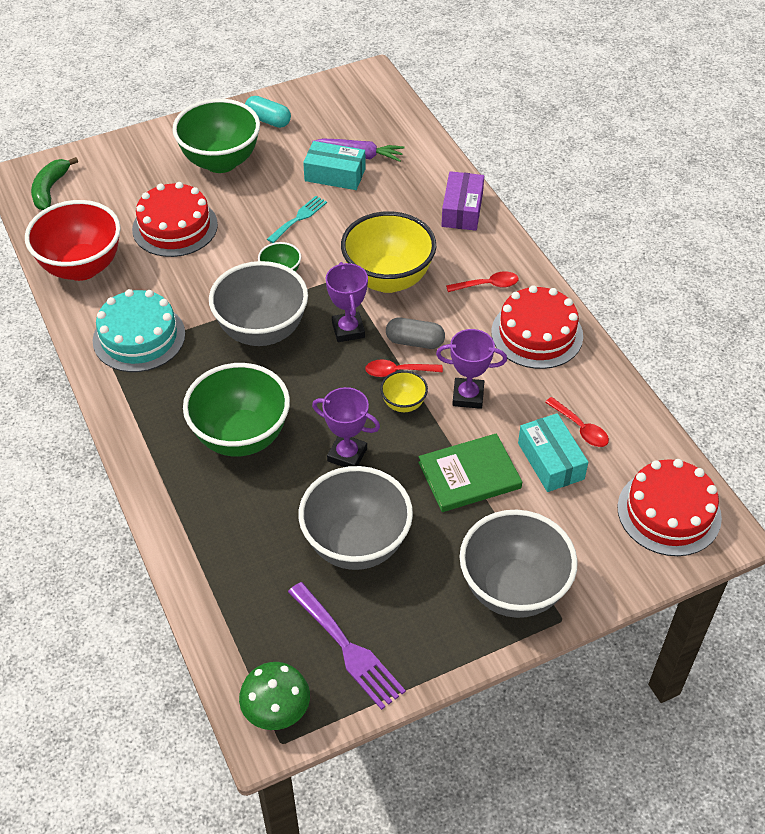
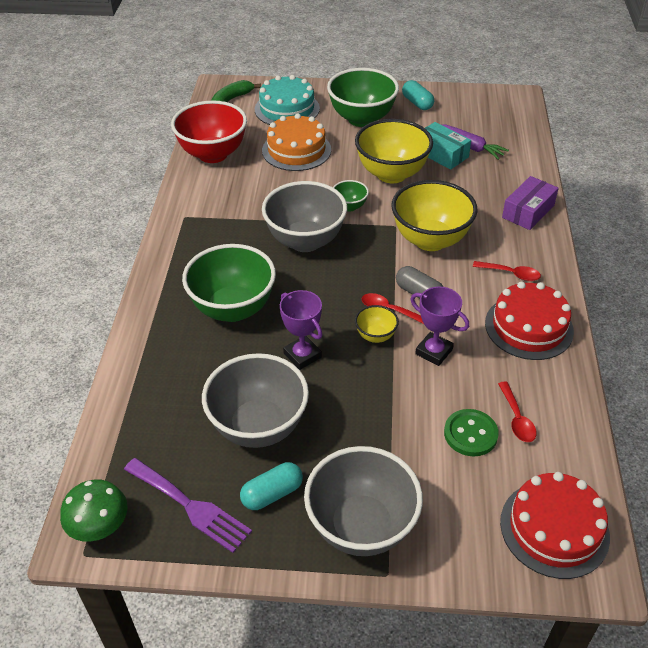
camera: 30 degrees right, 5 degrees down
(139, 337) = (215, 212): turquoise cake -> turquoise cake (287, 109)
(175, 227) = (296, 150): red cake -> orange cake
(299, 218) = (391, 174): turquoise fork -> yellow bowl
(348, 330) = (371, 264): purple trophy -> none
(348, 649) = (190, 506): purple fork -> purple fork turned 45 degrees counterclockwise
(414, 600) = (272, 494): none -> turquoise capsule
(469, 475) = (390, 414): green book -> none
(550, 461) = (470, 434): turquoise box -> green button

